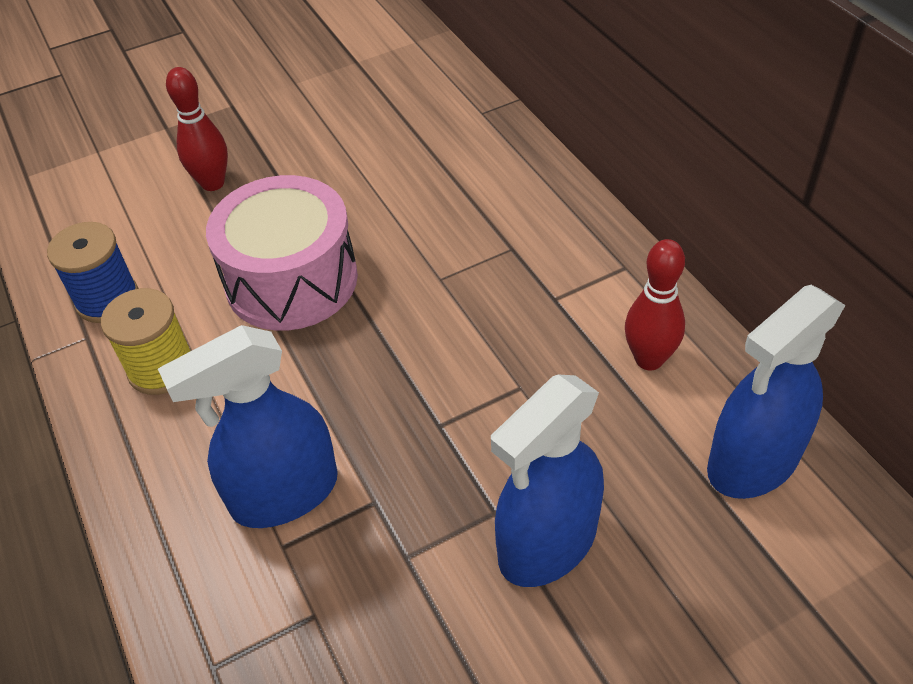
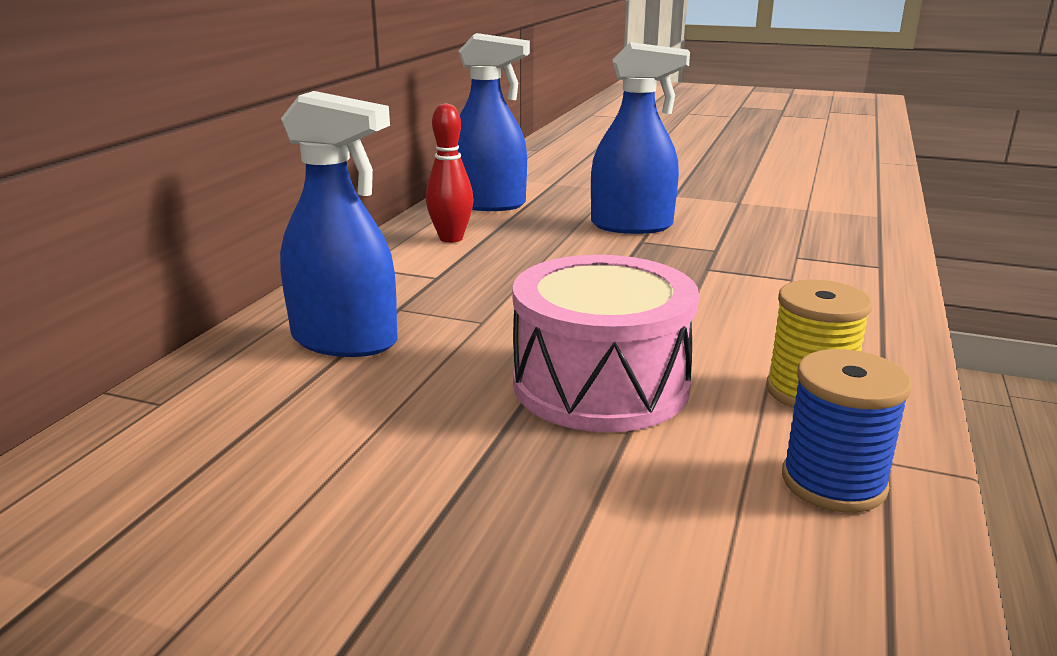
camera: 135 degrees left, 25 degrees down
(213, 183) = (547, 540): red bowling pin -> none
(284, 493) = (766, 292): blue spray bottle -> blue spray bottle (345, 341)

